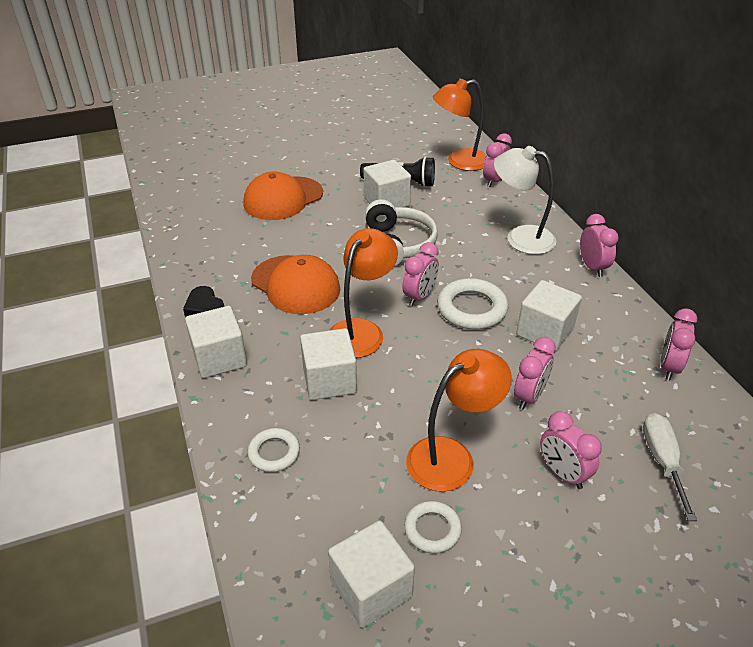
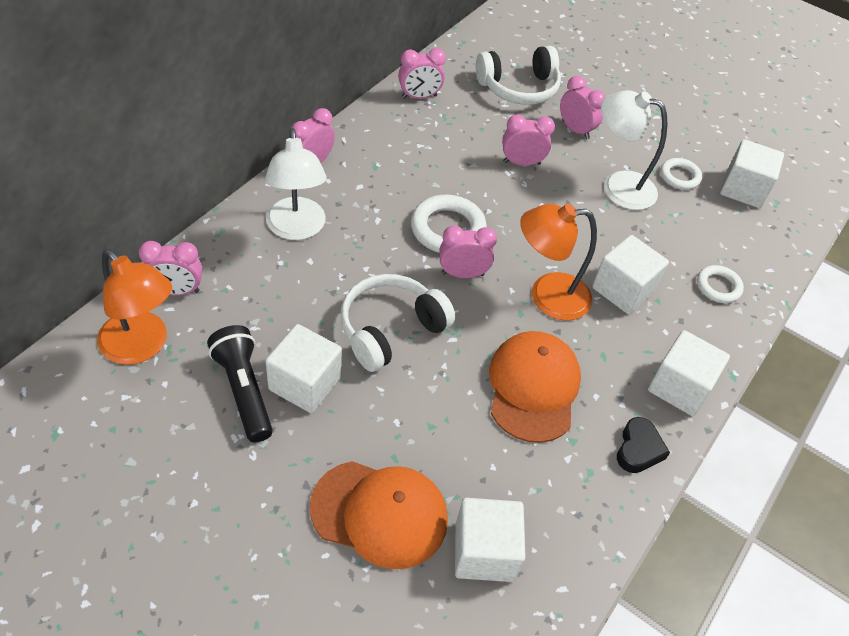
camera: 130 degrees left, 10 degrees up
(452, 457) = (618, 186): orange lamp -> white lamp
(545, 332) = (437, 173): white cube -> white cube (484, 552)
(562, 473) = (575, 129): pink clock -> pink clock turned 60 degrees counterclockwise
(662, 461) = (519, 88): white screwdriver -> white headphones

